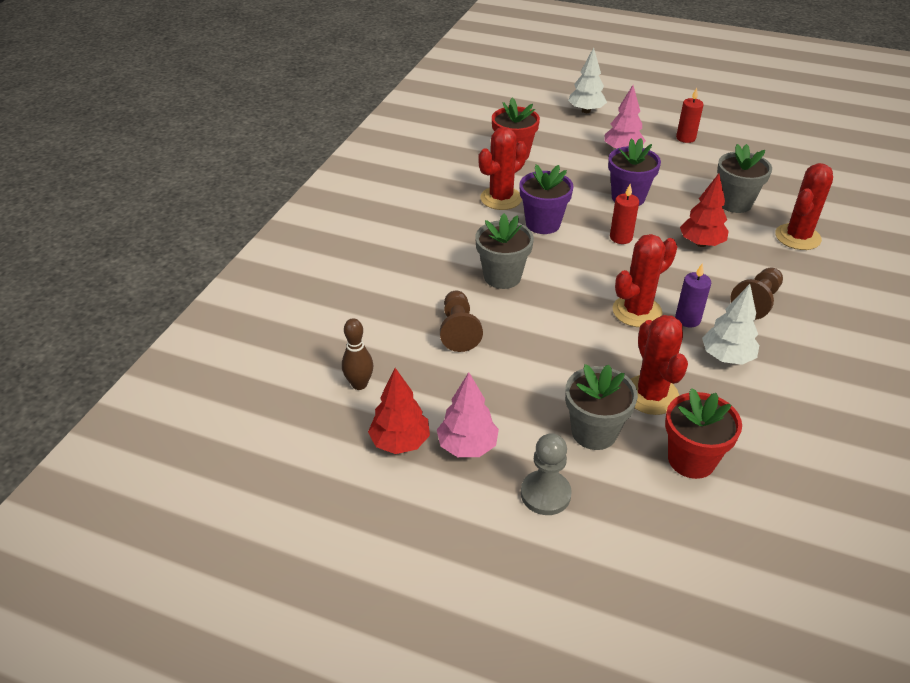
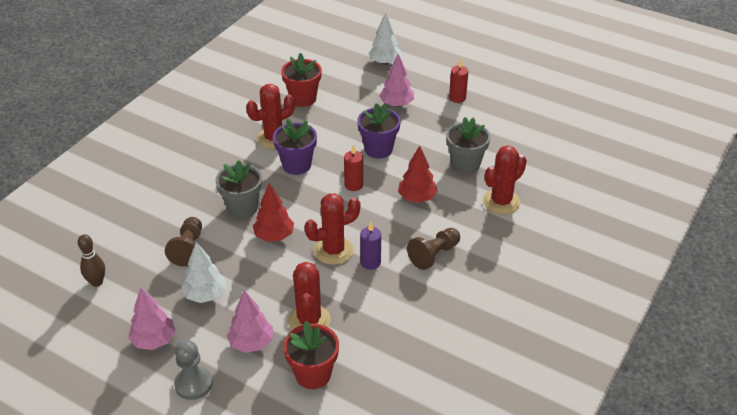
camera: 10 degrees right, 0 degrees up
(400, 442) = (107, 330): red tree -> red tree (274, 236)
(594, 432) = (251, 343): grey flower pot -> pink tree
(726, 357) = (384, 298): white tree -> white tree (205, 295)

